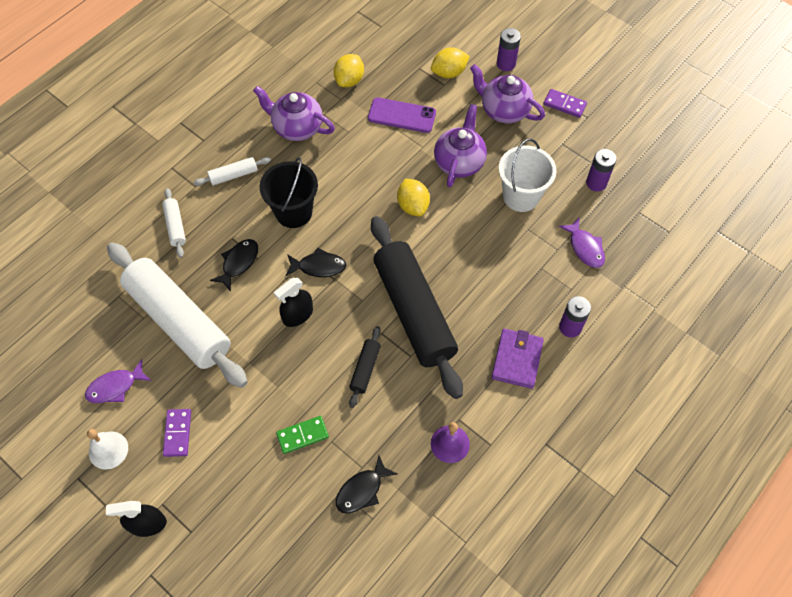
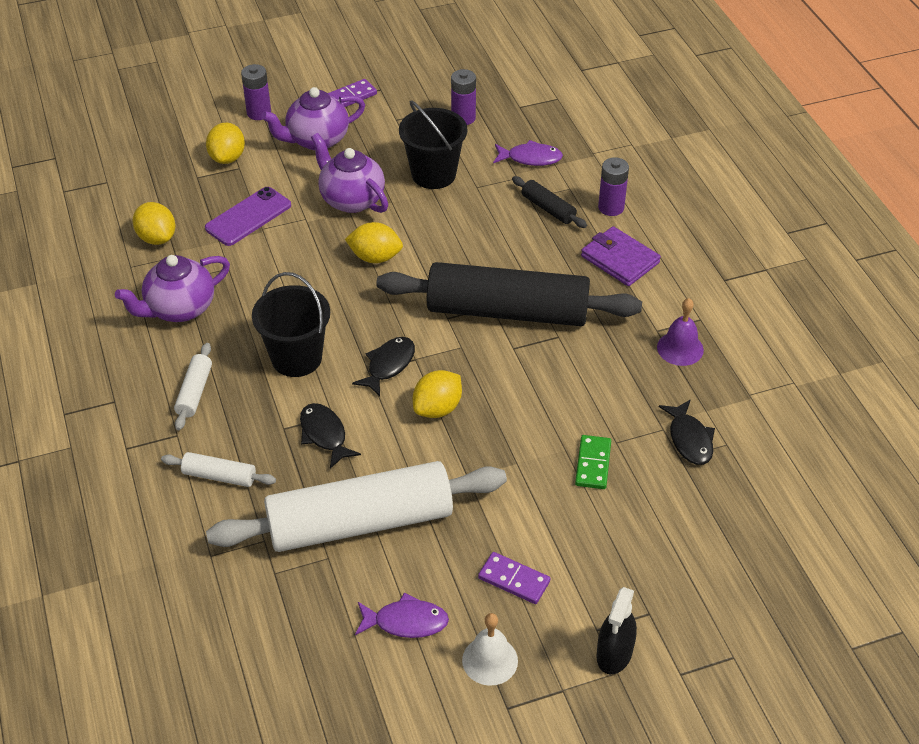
camera: 60 degrees left, 15 degrees down
(115, 387) = (406, 622): purple fish -> purple fish turned 90 degrees counterclockwise
(297, 315) = (437, 408): black spray bottle -> yellow lemon
(365, 369) = (548, 379): black rolling pin -> black rolling pin (548, 208)
(521, 196) = (433, 174): white bucket -> black bucket

